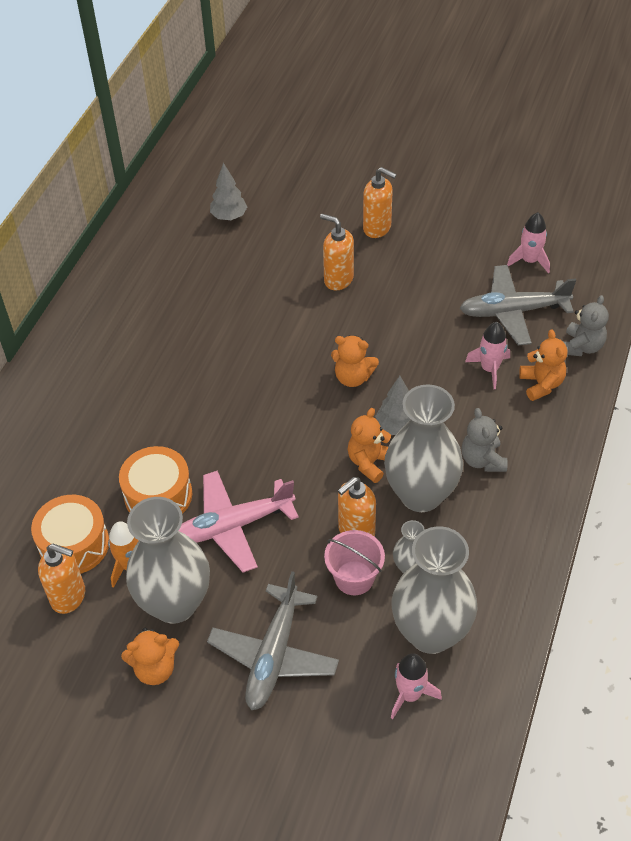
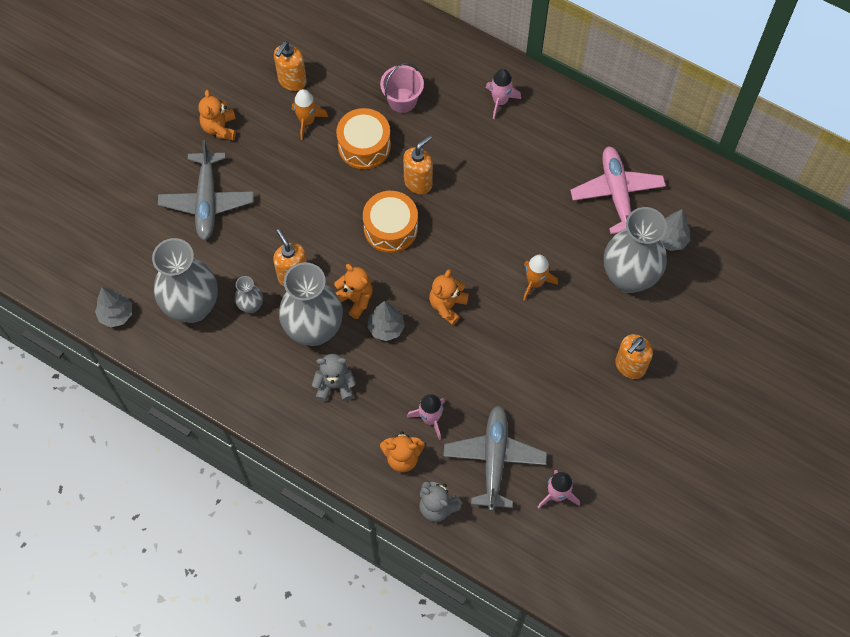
camera: 100 degrees right, 15 degrees up
(74, 544) = (335, 87): orange drum -> orange drum (390, 228)
(175, 603) = (267, 146): grey vase -> grey vase (629, 277)
(232, 526) = (322, 191): pink plane -> pink plane (617, 194)
(273, 655) = (207, 201): grey plane -> grey plane turned 120 degrees counterclockwise
(305, 310) = (535, 282): none -> orange rocket
(338, 279) = (567, 317): orange soap dispenser -> orange soap dispenser (418, 182)
(354, 578) = (253, 265): pink bucket -> pink bucket (402, 100)
(410, 695) = (150, 281): pink rocket -> pink rocket (500, 101)
(470, 724) = (116, 314): none -> grey tree

